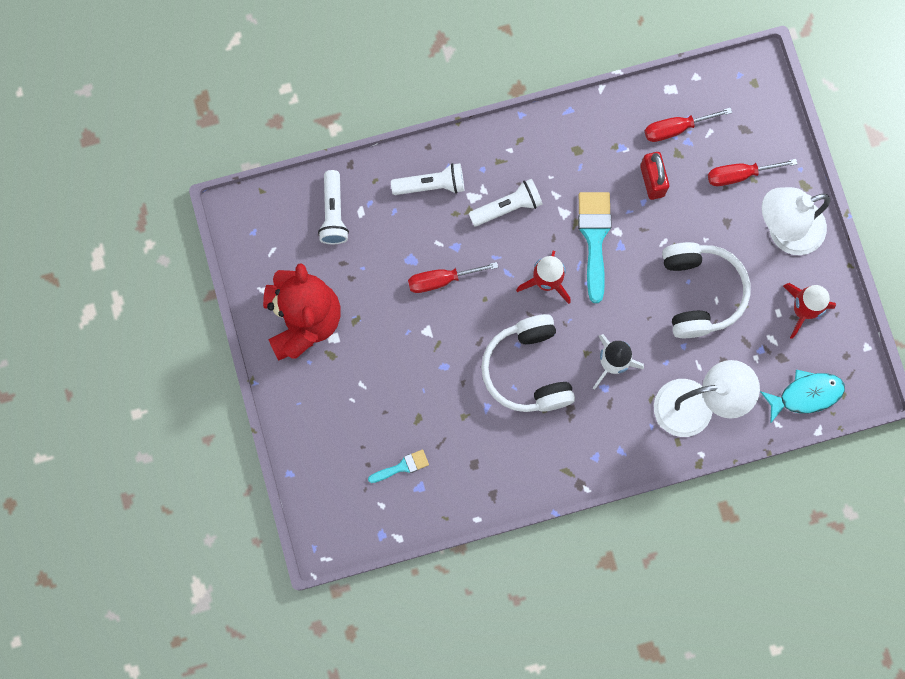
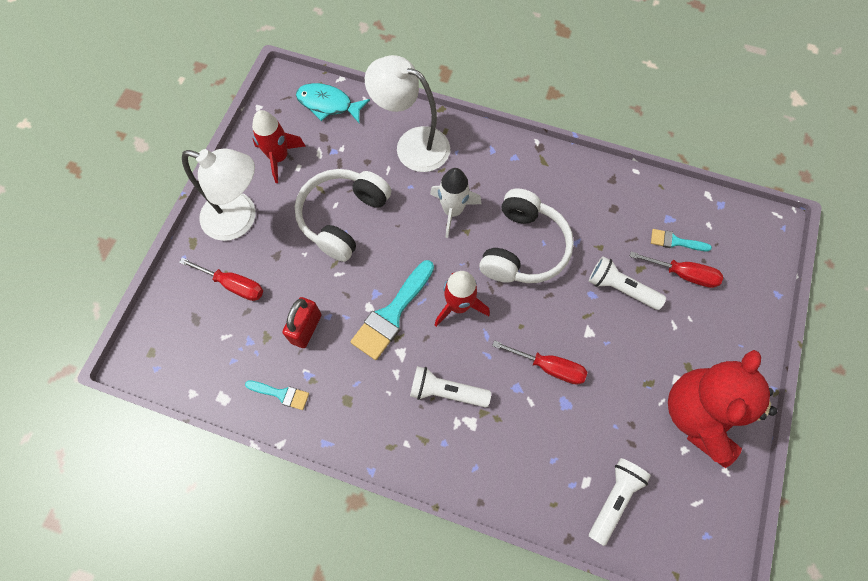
camera: 145 degrees left, 10 degrees down
(431, 185) = (502, 461): white flashlight -> white flashlight (621, 288)
(629, 121) = (281, 394): none -> turquoise brush
(676, 128) = (248, 359): red screwdriver -> red screwdriver (682, 274)

